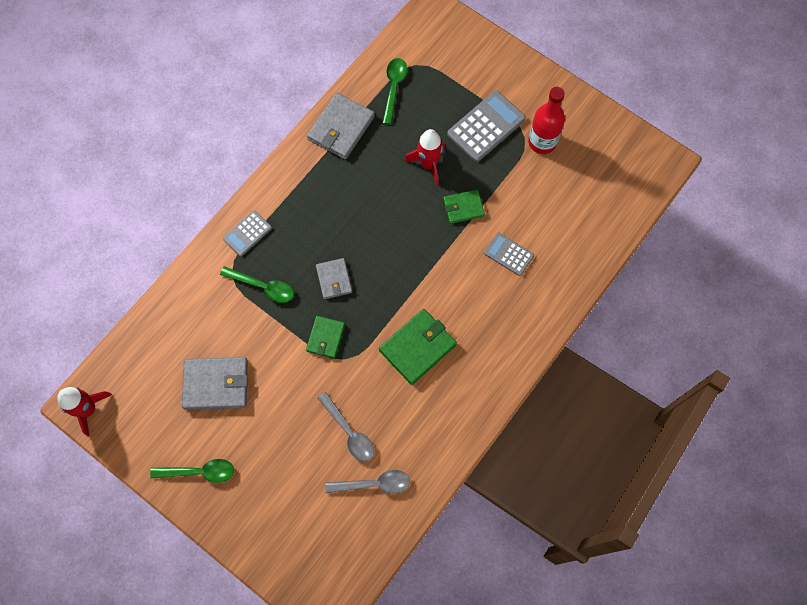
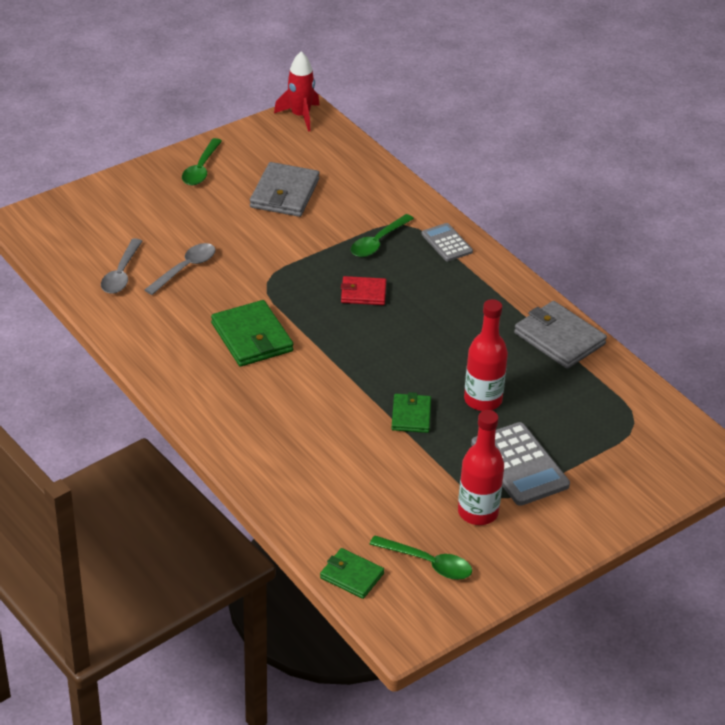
camera: 105 degrees right, 30 degrees down
(325, 338) = (297, 274): green wallet -> green wallet (351, 576)
(334, 279) = (363, 293): grey wallet -> red wallet
(349, 432) = (185, 269): grey spoon -> grey spoon turned 150 degrees clockwise
(394, 88) = (604, 395): green spoon -> green spoon (427, 563)
(428, 164) = (483, 400): red rocket -> red bottle
(508, 254) = (331, 439): grey calculator -> none

